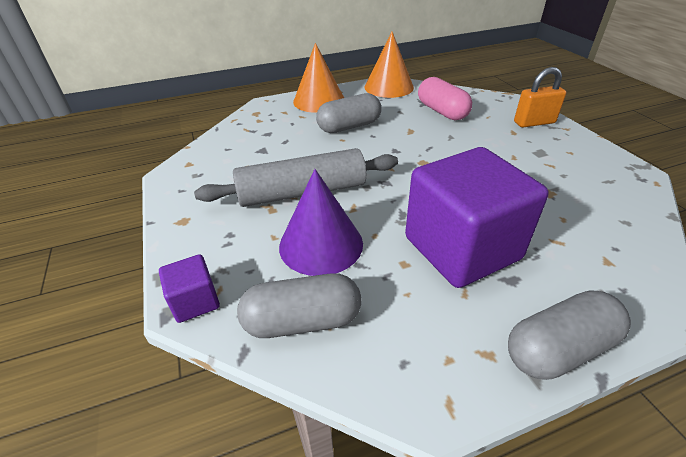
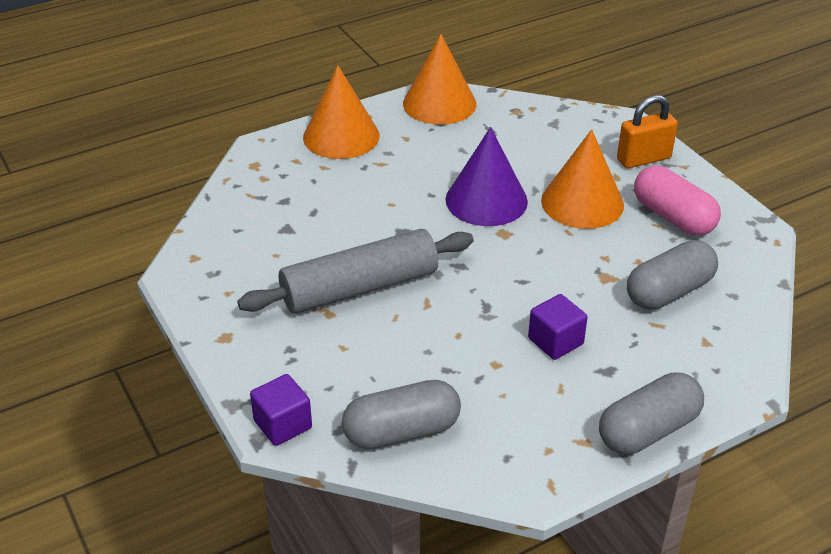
camera: 10 degrees left, 0 degrees up
(321, 244) = (400, 351): purple cone -> purple cone (486, 200)
(349, 127) = (396, 182): grey capsule -> grey capsule (669, 291)
(442, 111) = (520, 147): pink capsule -> pink capsule (673, 217)
(461, 248) = (555, 341): purple cube -> purple cube, size x0.44
(487, 146) = (582, 202): none -> orange cone

